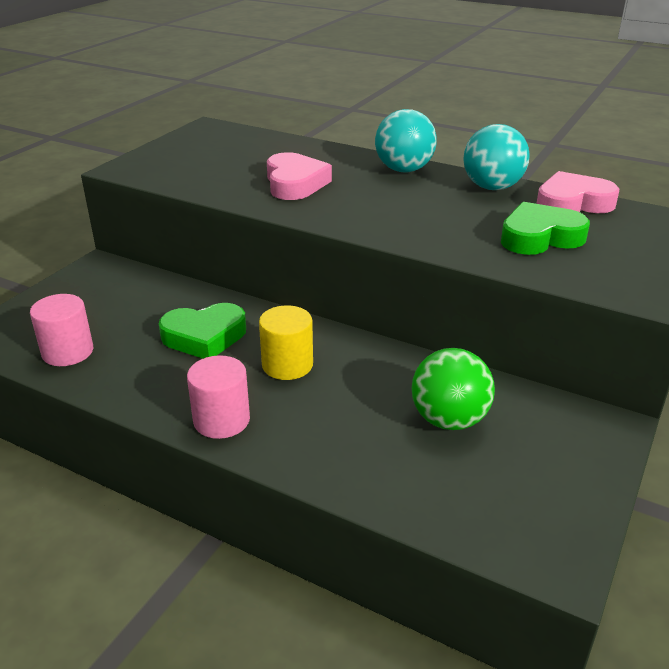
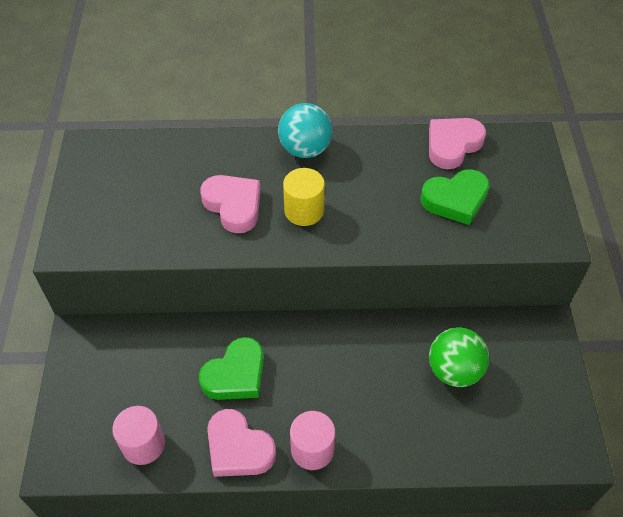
camera: 30 degrees left, 20 degrees up
(149, 389) = (238, 448): none -> pink heart
(287, 365) = (317, 373): yellow cylinder -> yellow cylinder (304, 211)
(492, 187) = (385, 147): turquoise ball -> none
(540, 237) = (455, 200): green heart -> green heart turned 150 degrees counterclockwise

